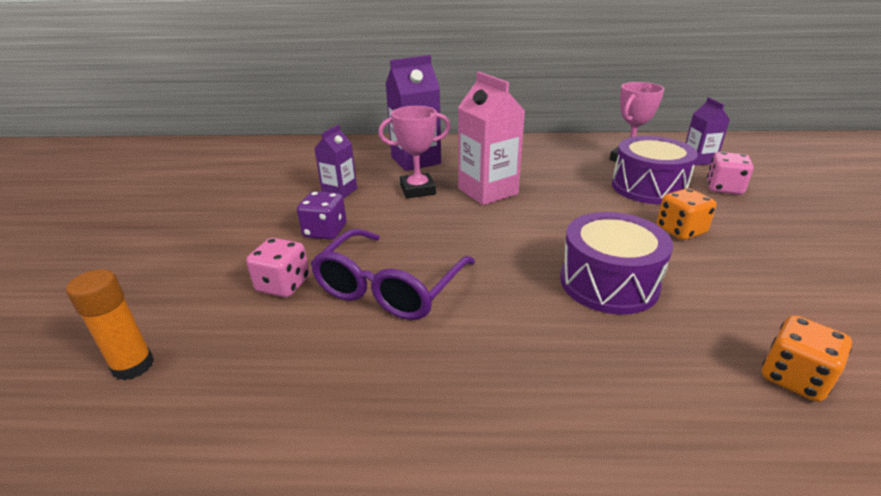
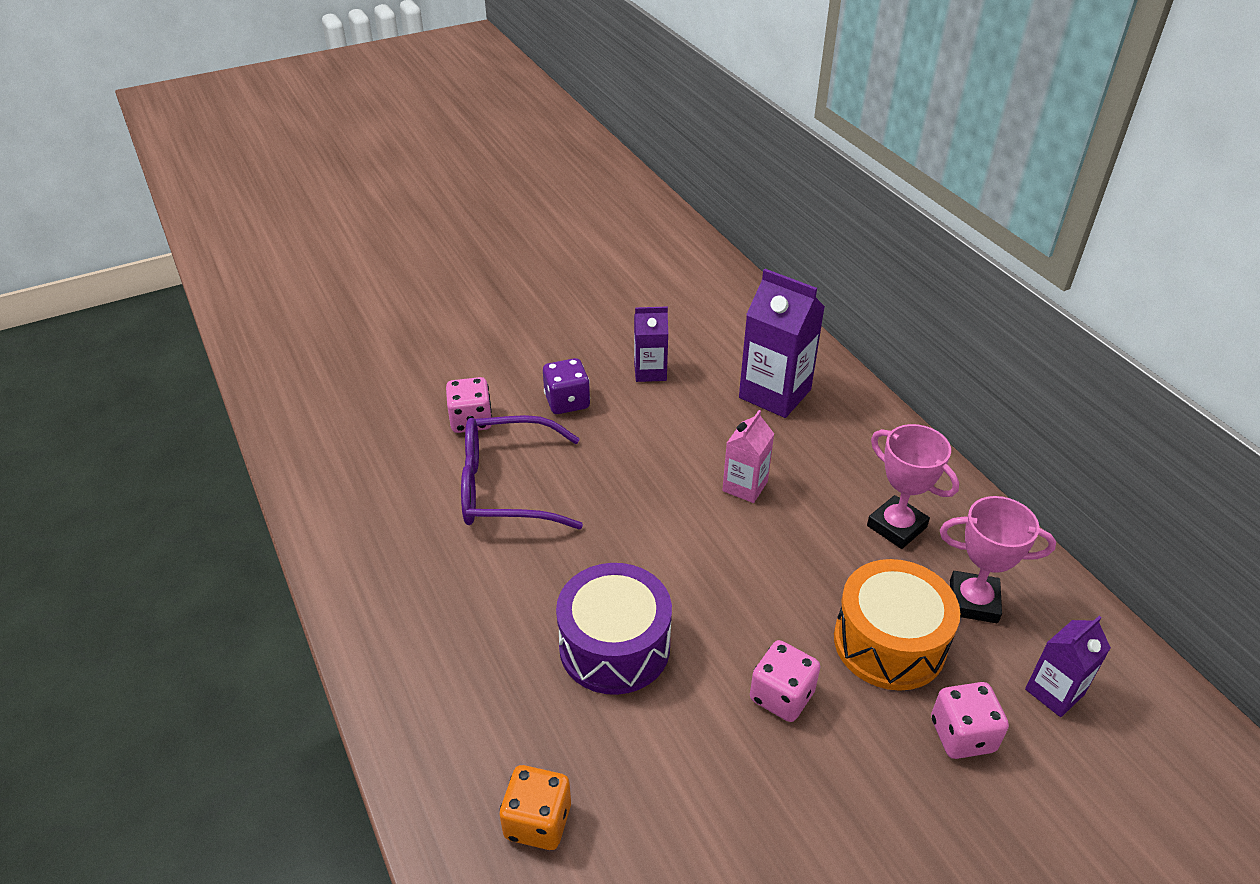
camera: 60 degrees right, 10 degrees up
(133, 366) = (344, 401): orange glue stick -> none
(417, 190) = (701, 427): pink trophy -> pink trophy (896, 526)
(488, 191) = (745, 486): pink carton -> pink carton, size x0.59
(648, 187) = (889, 642): purple drum -> orange drum
(680, 230) = (781, 696): orange dice -> pink dice

